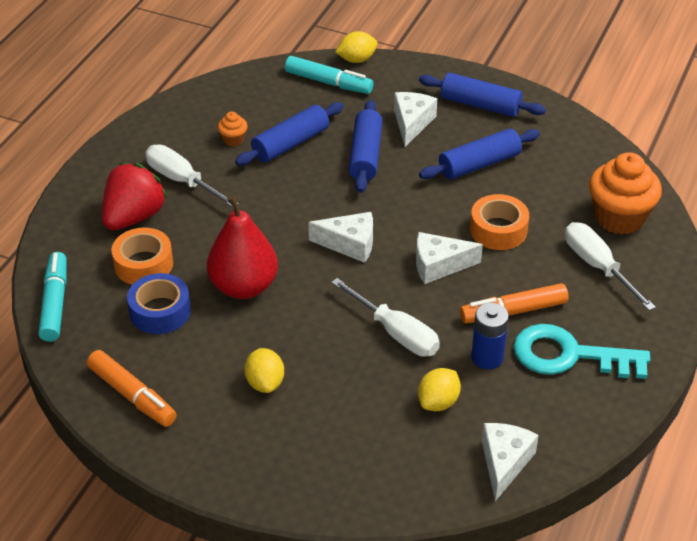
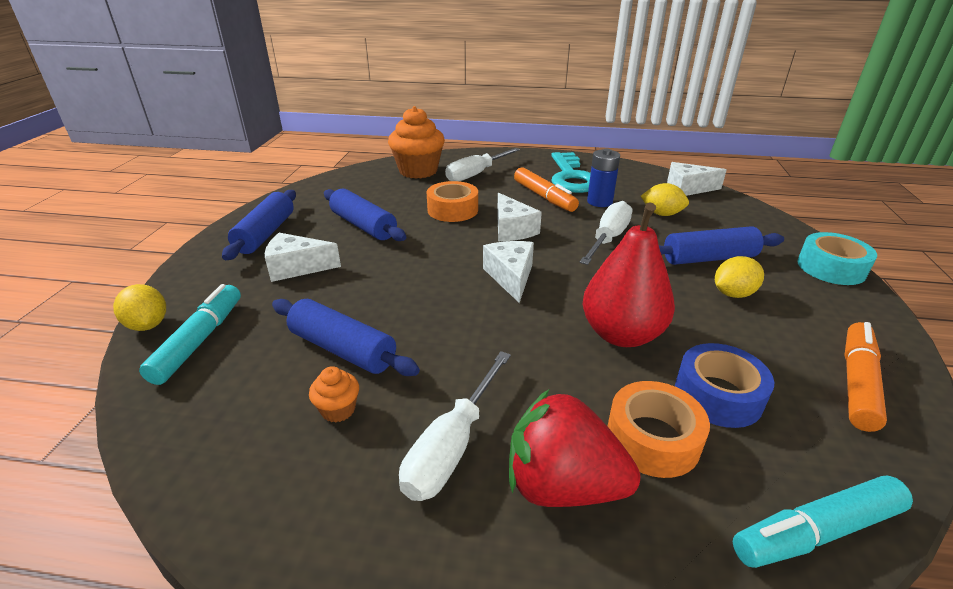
camera: 105 degrees left, 10 degrees down
(274, 489) = (831, 268): none -> turquoise tape
(365, 155) = (359, 288): blue rolling pin -> blue rolling pin (709, 258)

